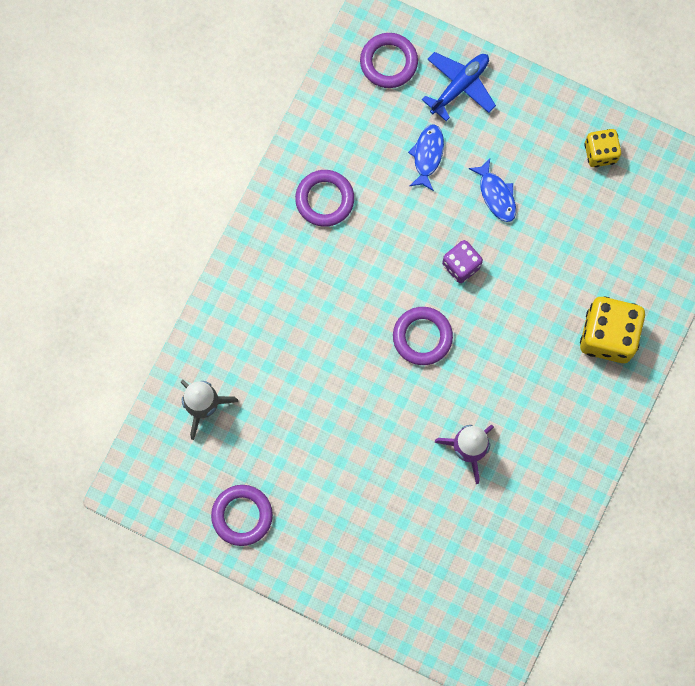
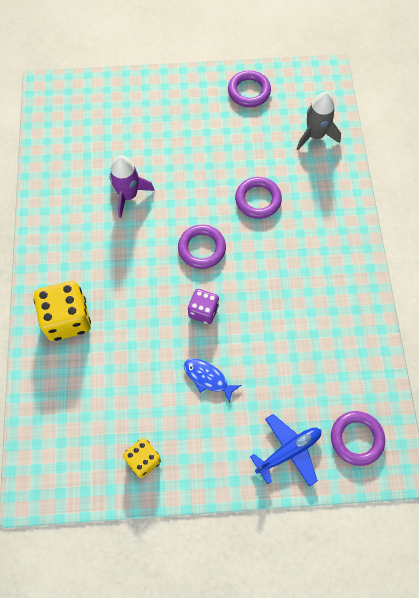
camera: 150 degrees right, 10 degrees down
(324, 199) = (331, 304): purple ring -> purple ring (258, 200)
(427, 155) = (278, 379): blue fish -> none
(459, 86) = (288, 451): blue plane -> blue plane turned 135 degrees counterclockwise

